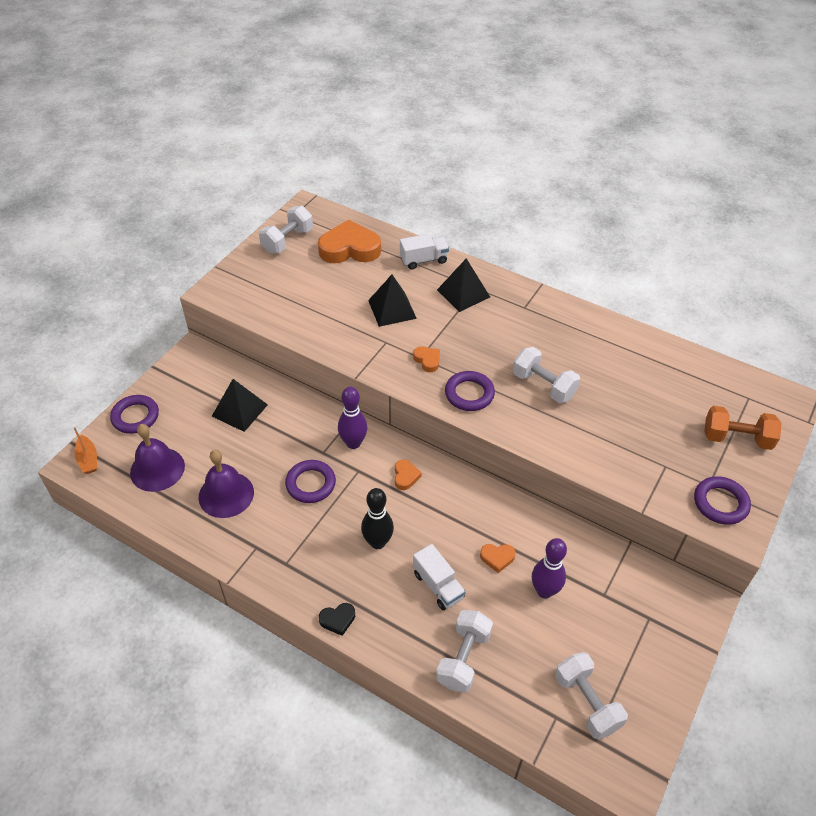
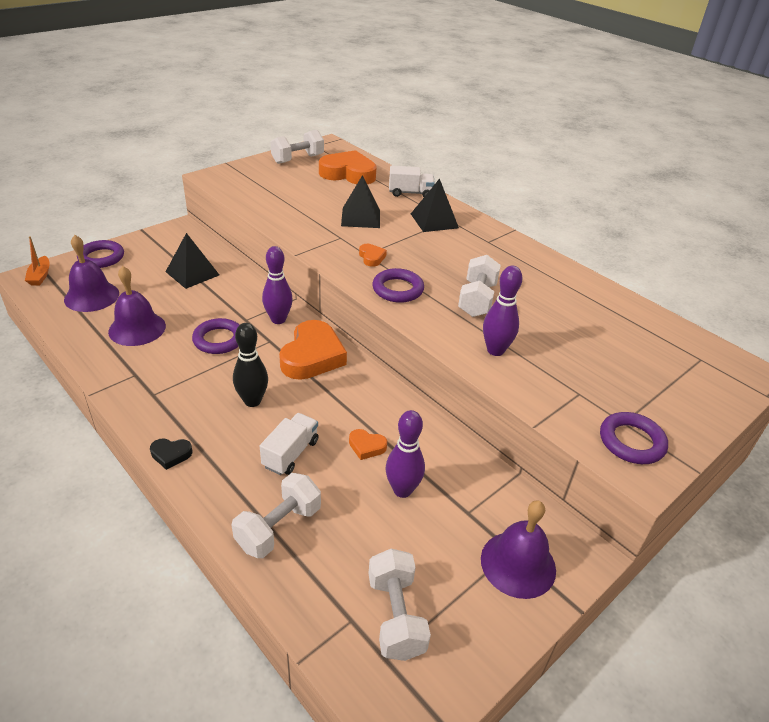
camera: 15 degrees right, 10 degrees down
(405, 476) = (312, 356): orange heart -> orange heart, size x2.21
(438, 585) = (290, 453): white truck -> white truck turned 135 degrees counterclockwise
(543, 385) = (477, 300): white dumbbell -> white dumbbell turned 45 degrees clockwise
(582, 440) = (495, 350): none -> purple bowling pin
(658, 628) = (518, 564): none -> purple bell
(736, 438) = (674, 389): orange dumbbell -> none

